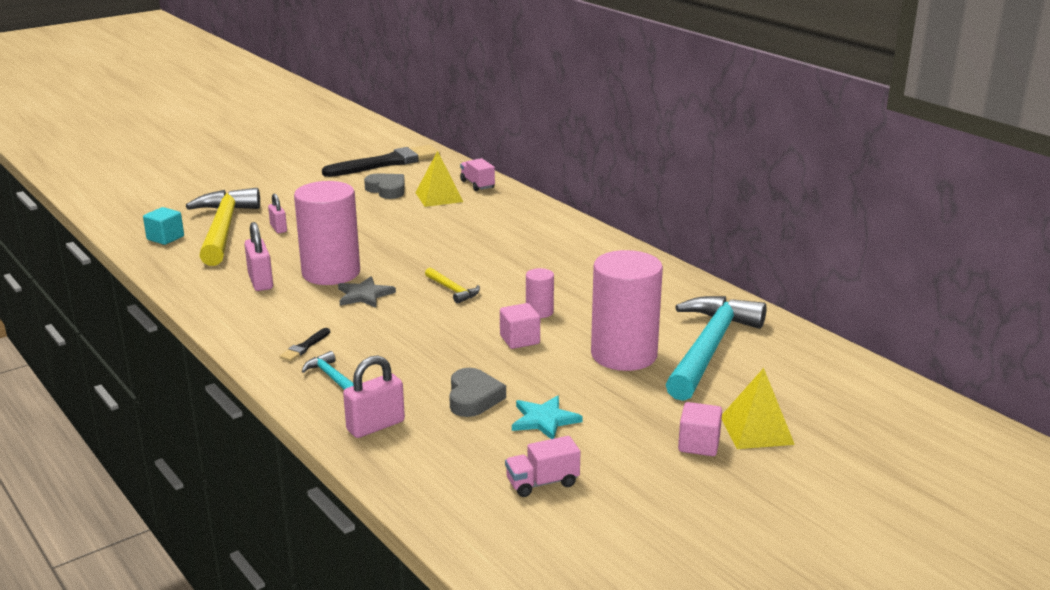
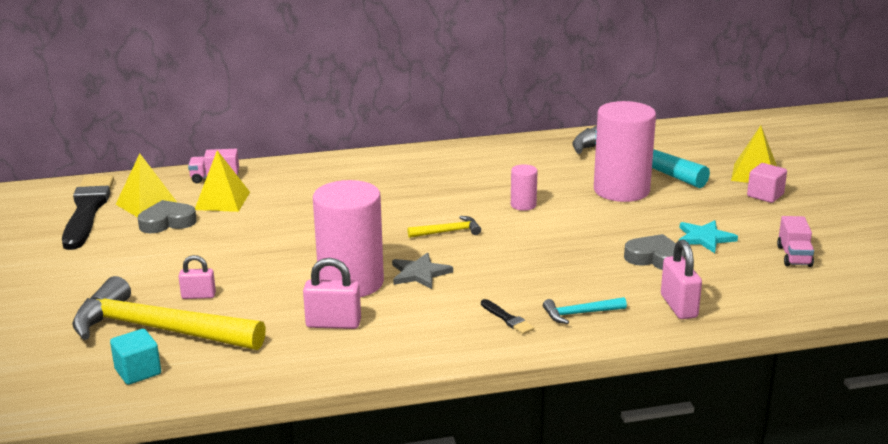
camera: 65 degrees left, 0 degrees up
(412, 176) = (147, 204): none -> yellow pyramid
(519, 340) = (568, 222): pink cube -> none

